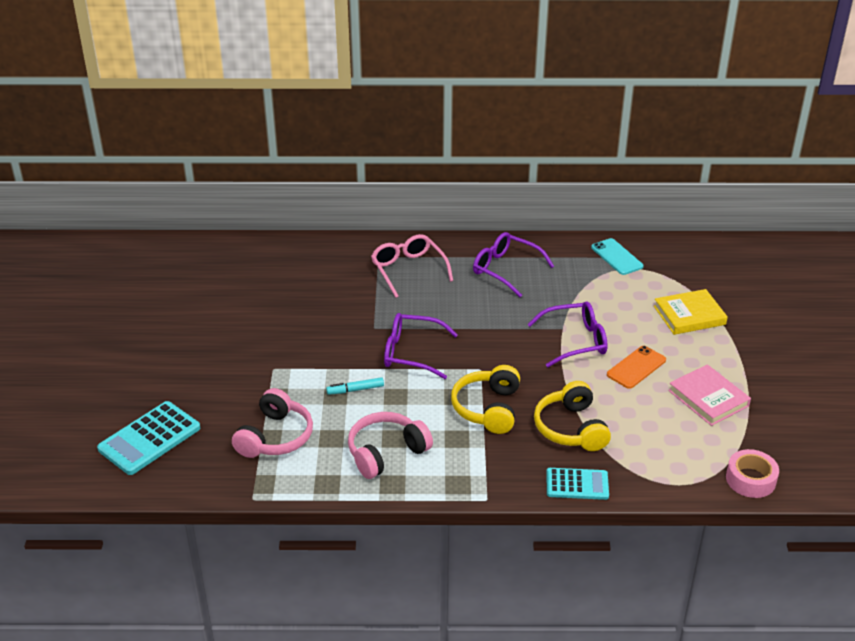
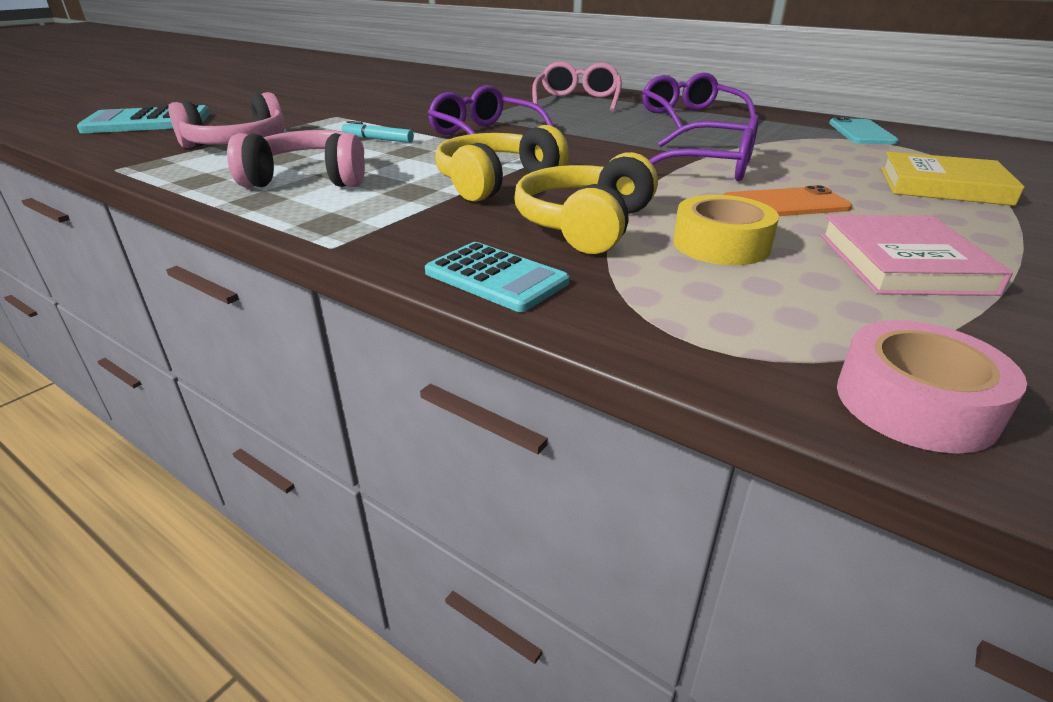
camera: 35 degrees right, 5 degrees down
(637, 417) = (721, 244): none -> yellow tape

